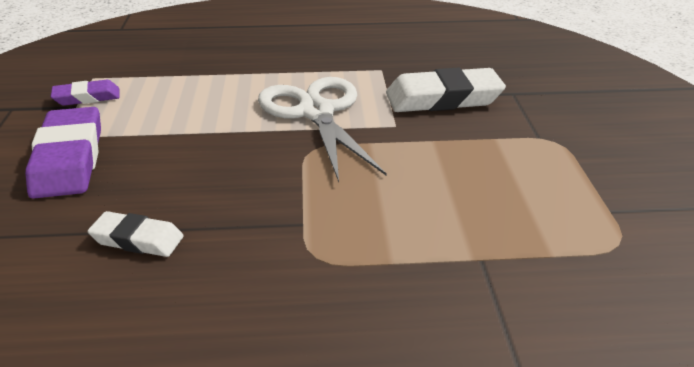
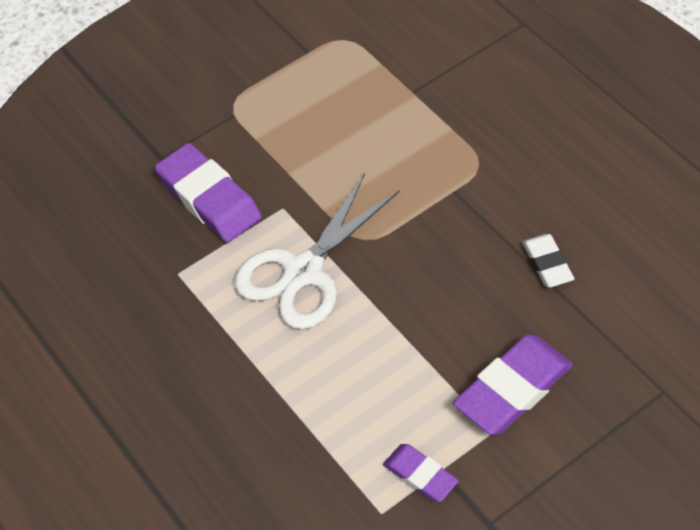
camera: 120 degrees left, 20 degrees up
(443, 98) = (209, 198): white eraser -> purple eraser

